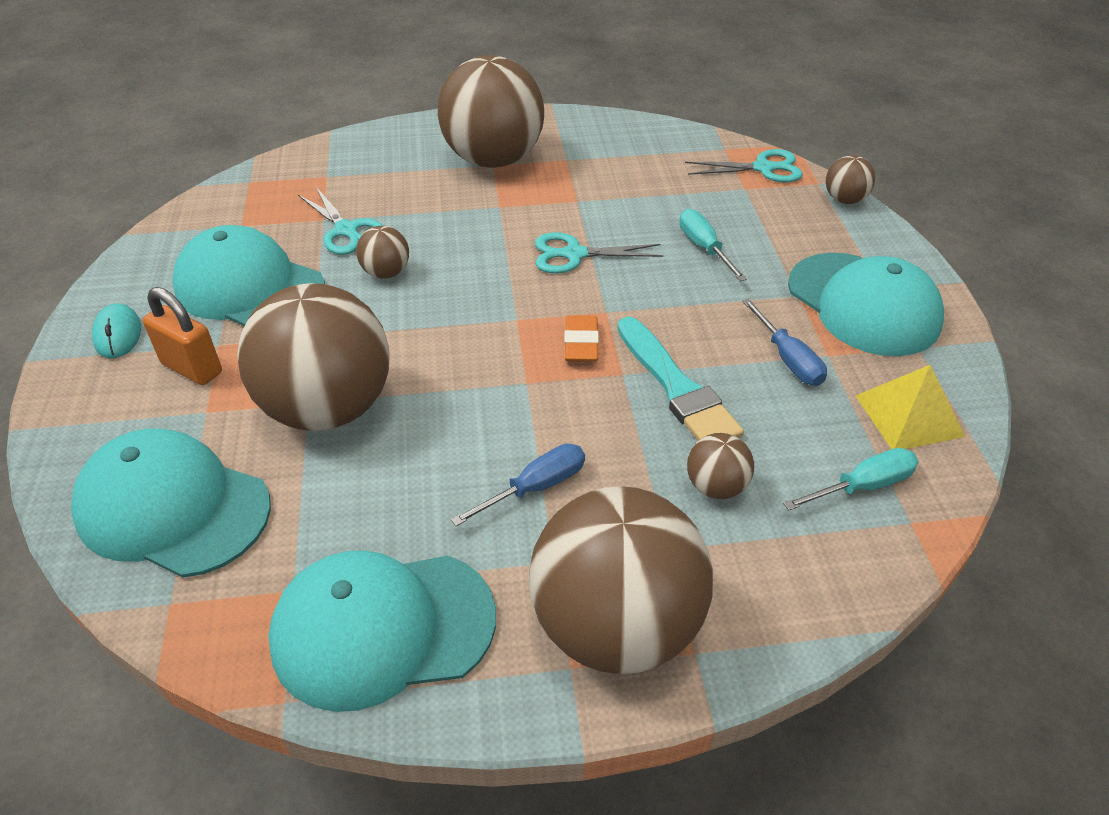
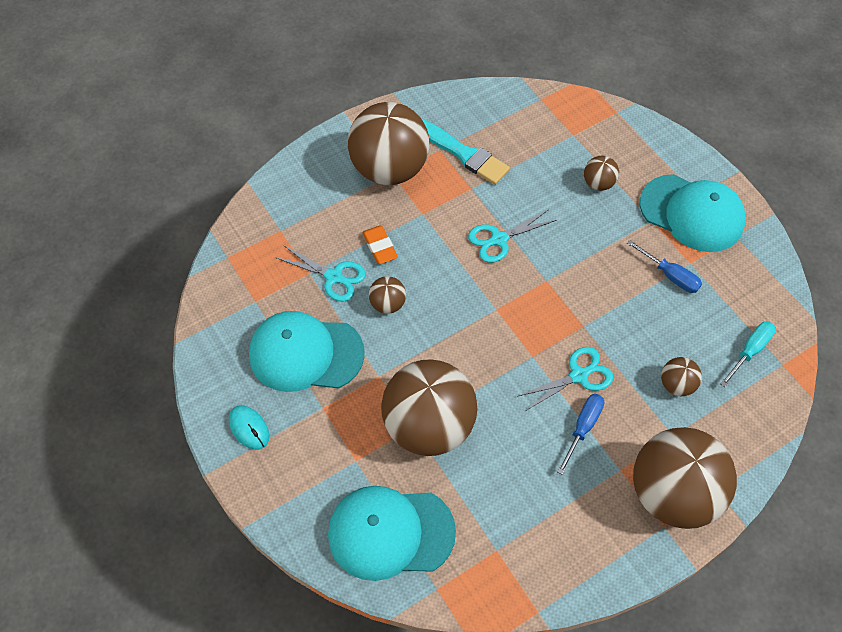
camera: 25 degrees left, 15 degrees up
(192, 368) = (320, 433): orange padlock -> none
(382, 628) = (559, 549): turquoise cap -> none
(581, 343) = (546, 312): orange eraser -> orange eraser (380, 247)
(677, 388) = (620, 323): turquoise brush -> turquoise brush (463, 153)
(704, 248) = (576, 201): turquoise screwdriver -> none
(764, 168) = (576, 110): turquoise scissors -> turquoise scissors (579, 375)
(844, 200) = (640, 123): brown ball -> brown ball (598, 183)
(909, 415) = (752, 291): yellow pyramid -> none

